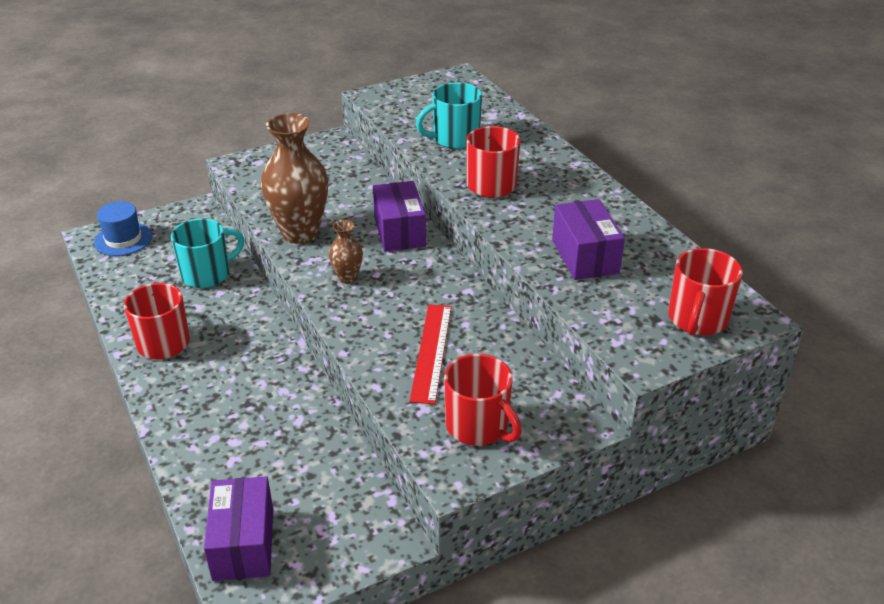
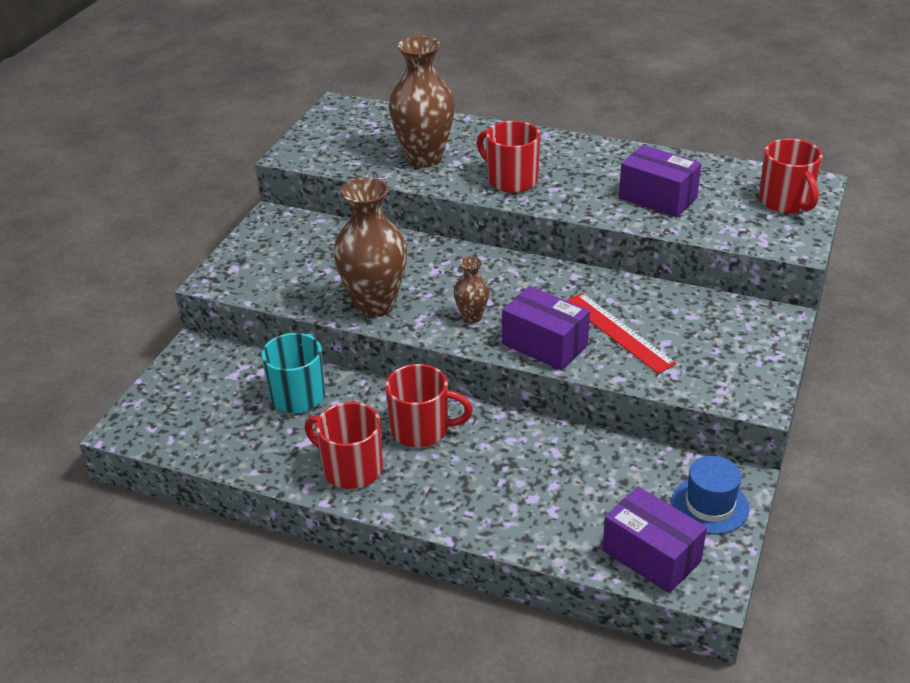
camera: 40 degrees left, 0 degrees up
(123, 239) = (163, 413): blue hat -> blue hat (709, 505)
(399, 231) = (454, 261): purple box -> purple box (544, 344)
(454, 139) = (424, 158): turquoise mug -> brown vase
(478, 426) = (724, 360): red mug -> red mug (421, 430)

